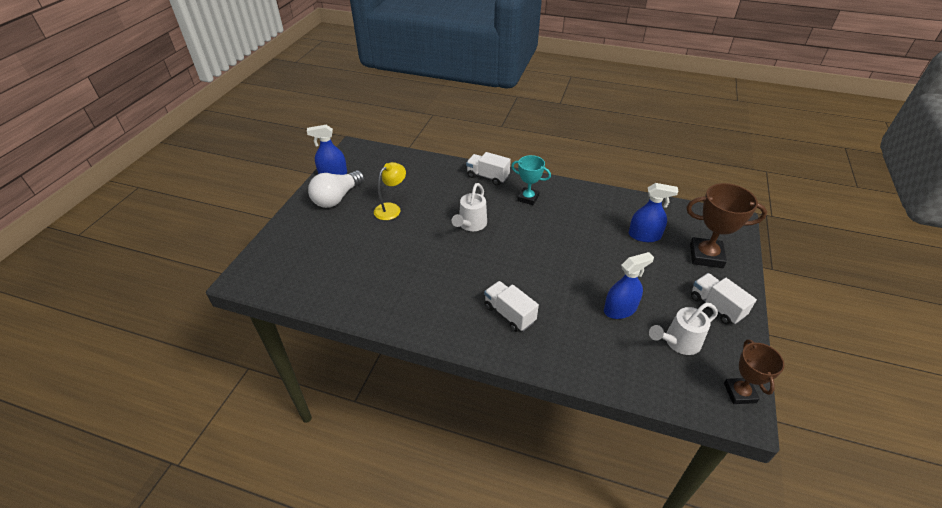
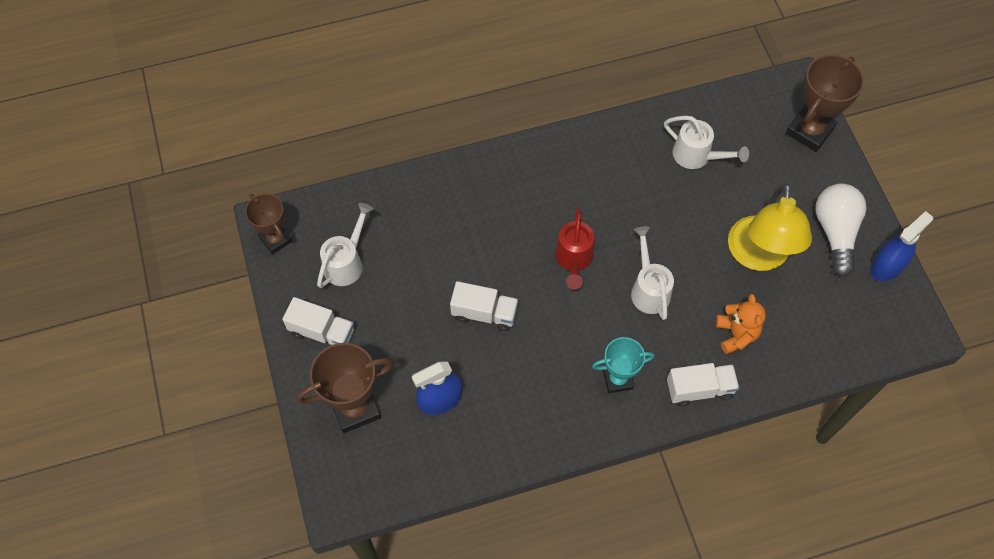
camera: 145 degrees right, 20 degrees up
(276, 249) = (809, 131): none -> brown trophy
(361, 274) = (697, 156): none -> white watering can
(391, 208) = (758, 256): yellow lamp -> yellow lamp, size x1.66
(444, 186) = (736, 334): none -> orange teddy bear
(503, 260) = (573, 259): none -> red watering can
(509, 314) = (520, 198): white truck -> white truck (484, 313)
(620, 309) = (418, 268): blue spray bottle -> none

